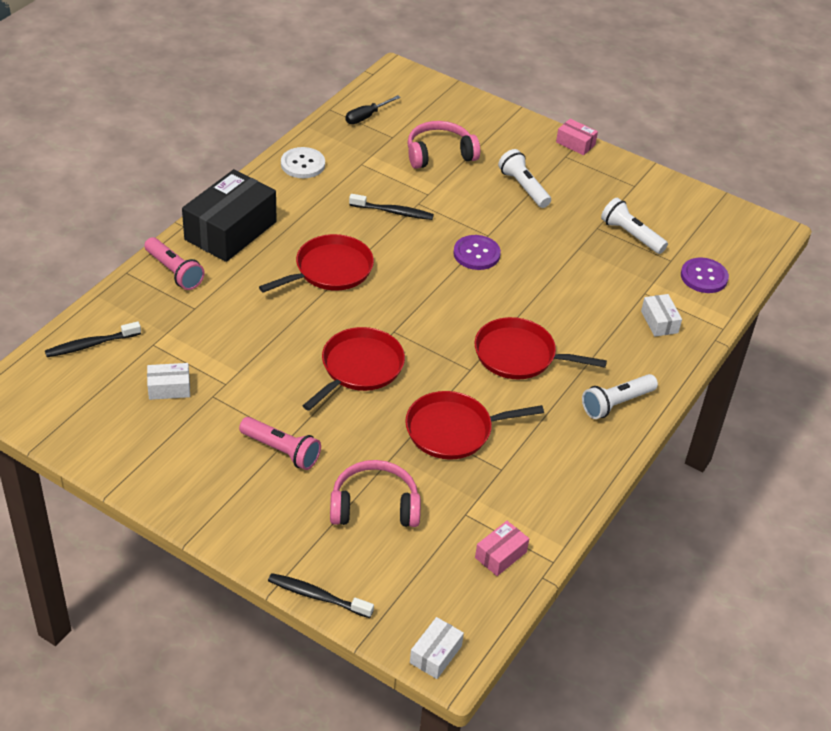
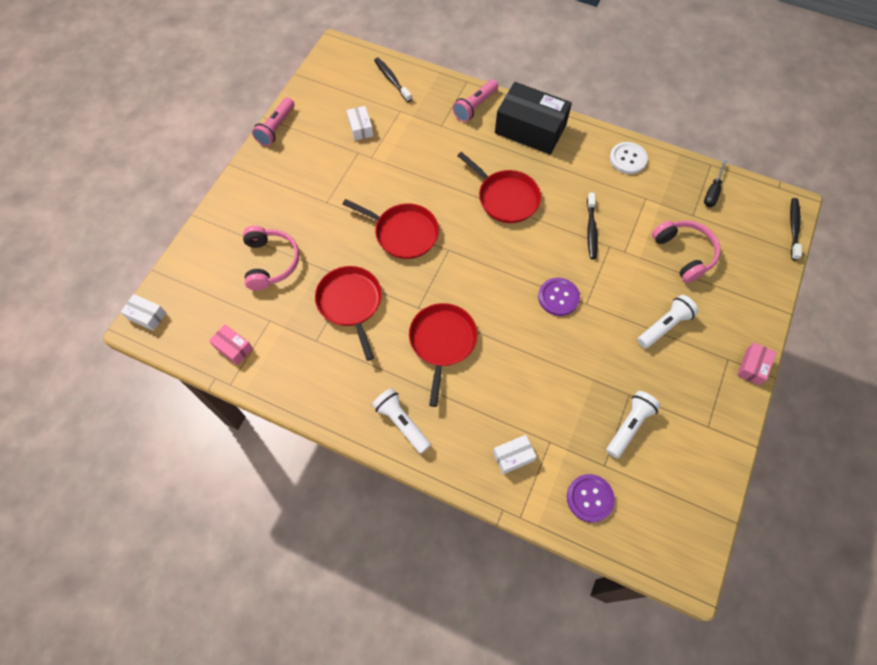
camera: 85 degrees right, 20 degrees up
(281, 450) = (314, 200): pink flashlight -> pink flashlight (276, 128)
(317, 596) = (191, 241): black toothbrush -> black toothbrush (793, 228)
(366, 117) = (712, 192): black screwdriver -> black screwdriver turned 105 degrees counterclockwise

